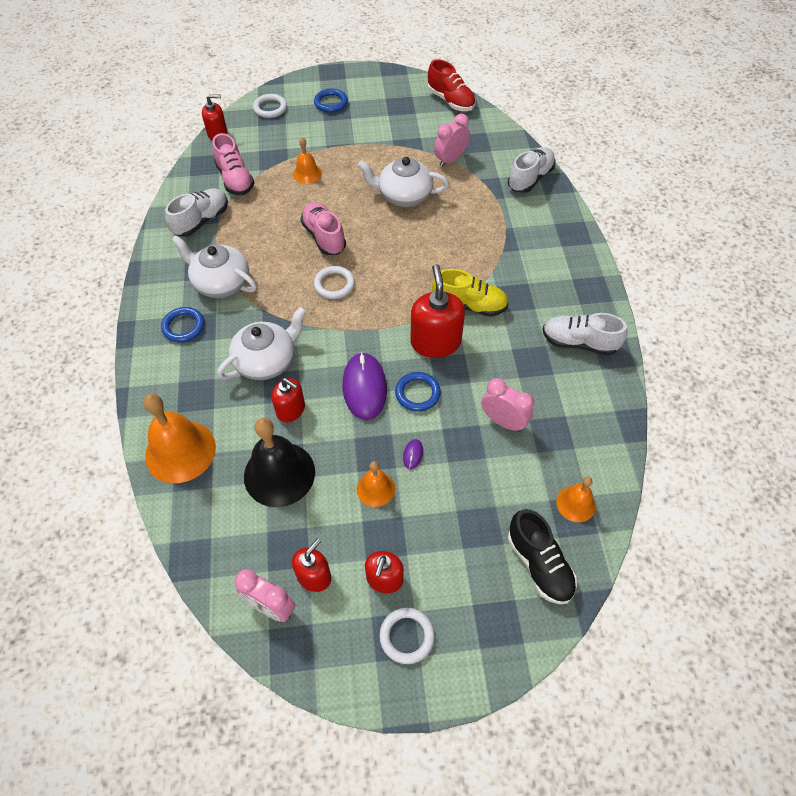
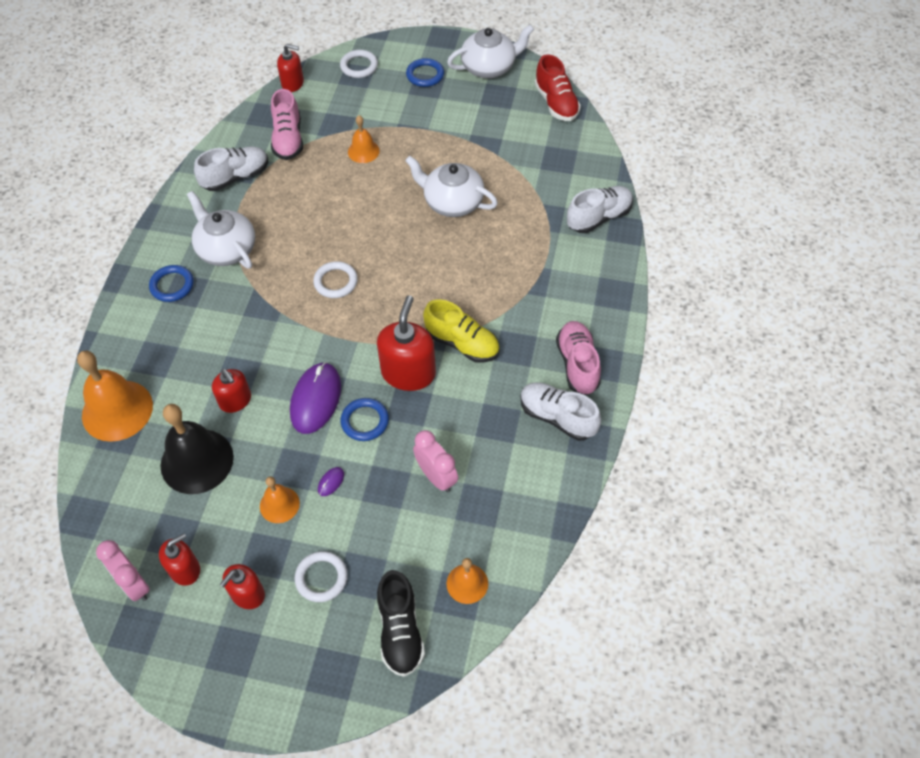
camera: 20 degrees right, 0 degrees up
(266, 361) = (234, 343): white teapot -> white teapot (489, 67)
(324, 237) = (349, 227): pink shoe -> pink shoe (577, 364)
(407, 636) = (243, 654): white ring -> white ring (321, 578)
(450, 160) = (522, 173): pink clock -> none

